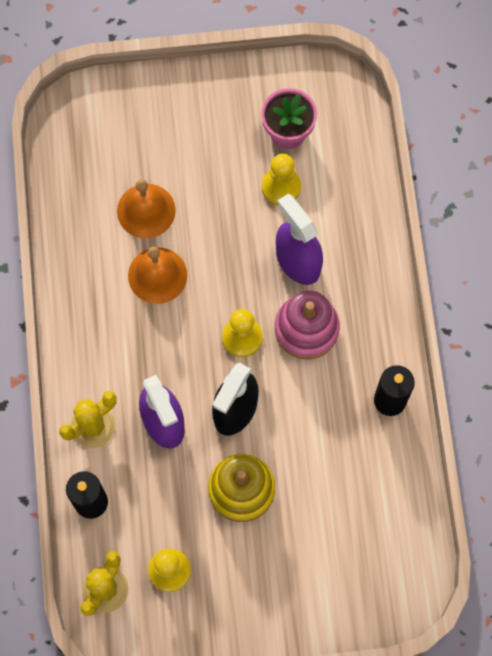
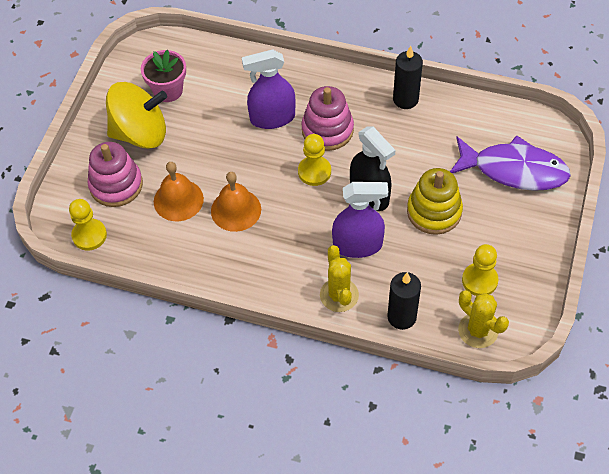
camera: 65 degrees left, 15 degrees down
(139, 139) = (116, 185): none -> pink stacking toy
(216, 131) = (140, 133): none -> yellow spinning top
(281, 187) = (208, 109): yellow pawn -> yellow pawn (89, 235)
(338, 561) = (514, 170): none -> purple fish

